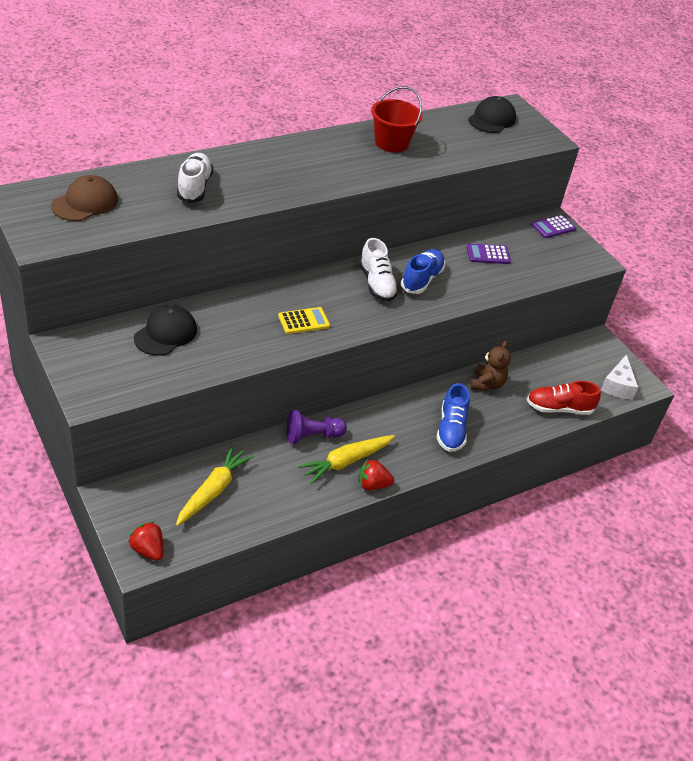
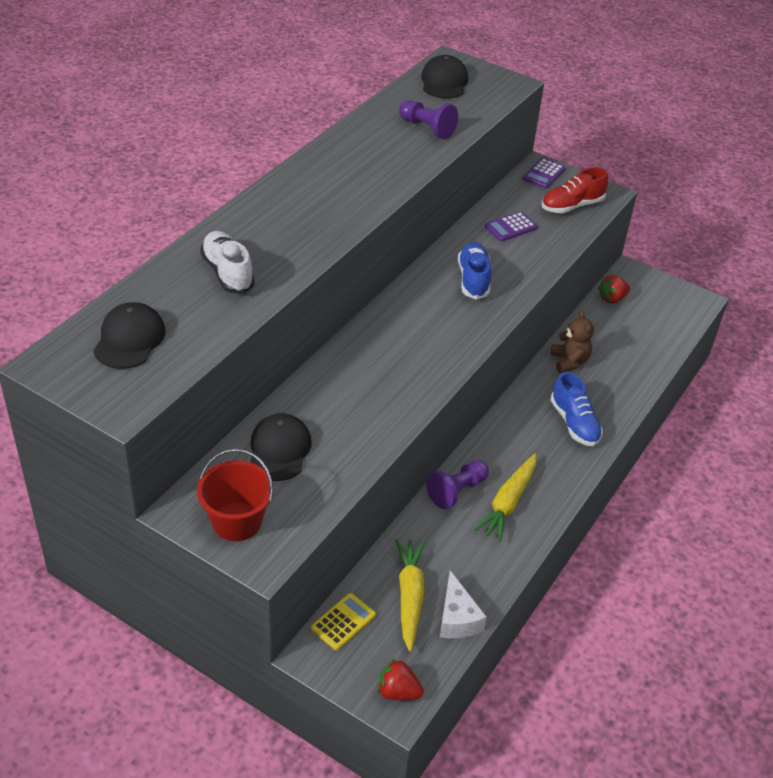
camera: 25 degrees left, 0 degrees up
(85, 203) = (129, 339): brown cap -> black cap
(303, 321) = (402, 373): yellow calculator -> yellow calculator (343, 622)
(372, 485) = (550, 514): red strawberry -> red strawberry (612, 299)
(377, 284) = (436, 302): white shoe -> none
(391, 143) = (375, 144): red bucket -> red bucket (237, 521)
(445, 146) = (427, 128): none -> purple pawn
(559, 408) = (648, 357): red shoe -> red shoe (572, 206)
(617, 386) = (678, 311): white cheese -> white cheese (457, 618)

